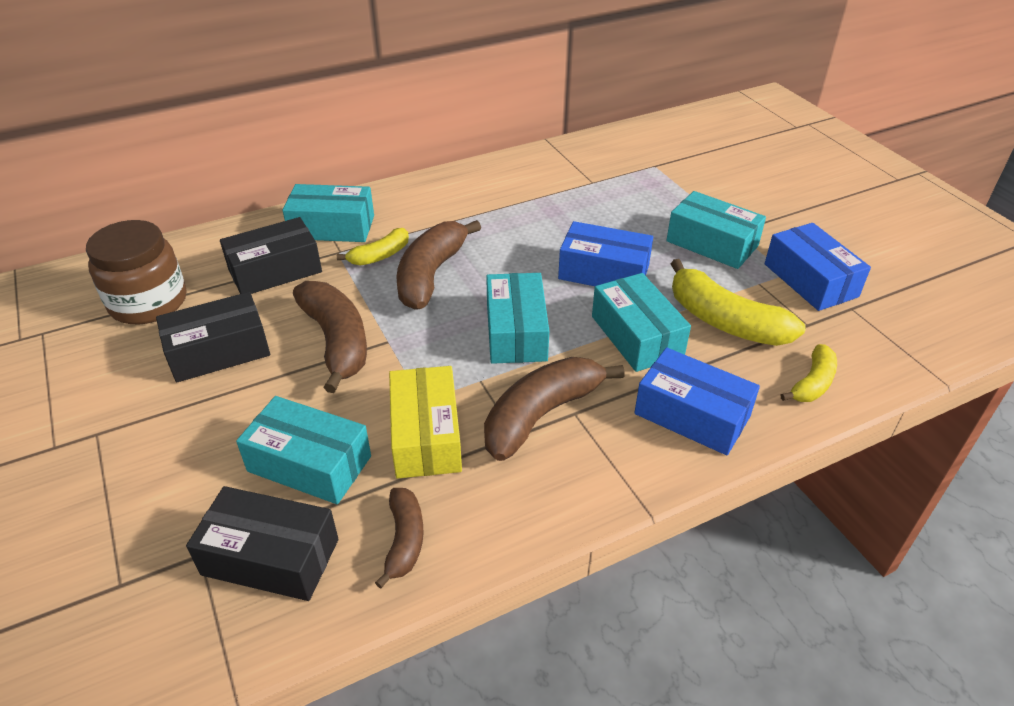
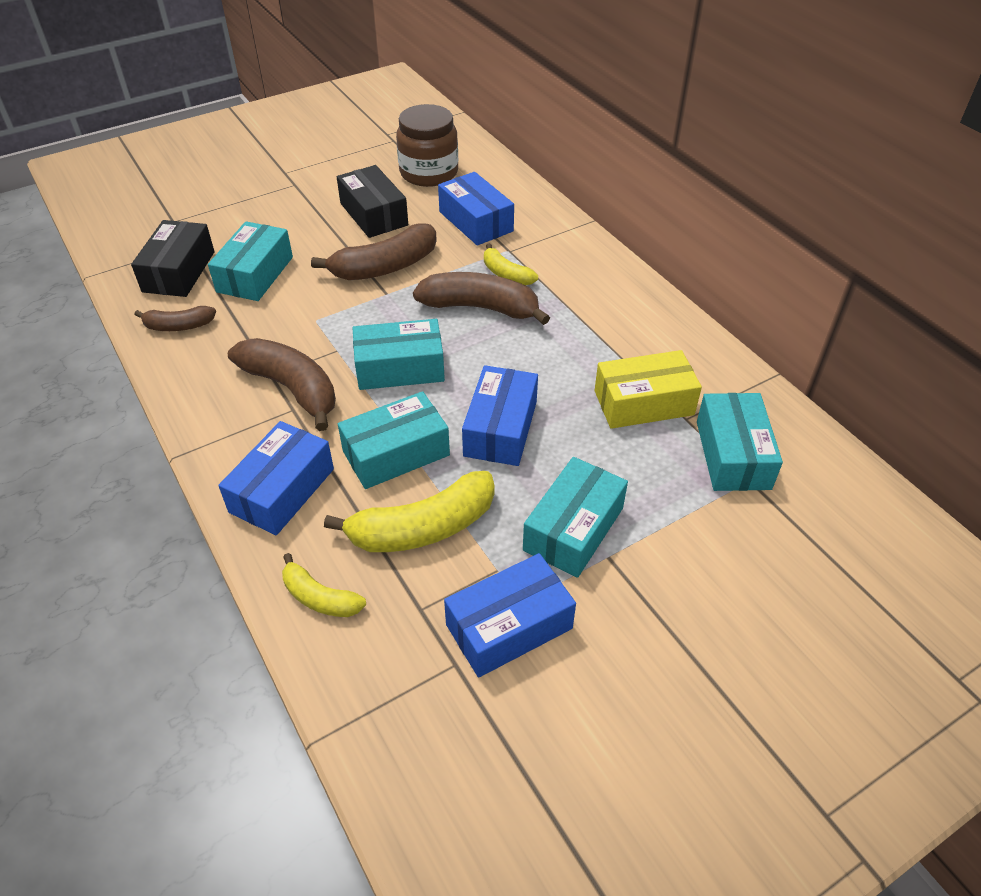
camera: 85 degrees right, 5 degrees up
(275, 270) = (475, 221): black box -> blue box
(332, 227) = (546, 241): turquoise box -> turquoise box (733, 455)
(426, 435) = (275, 326): yellow box -> yellow box (643, 403)
(724, 321) = (422, 528): yellow banana -> yellow banana turned 150 degrees counterclockwise

